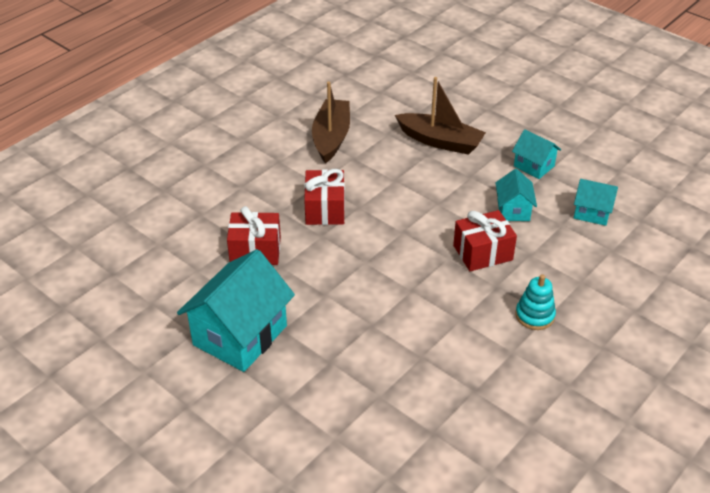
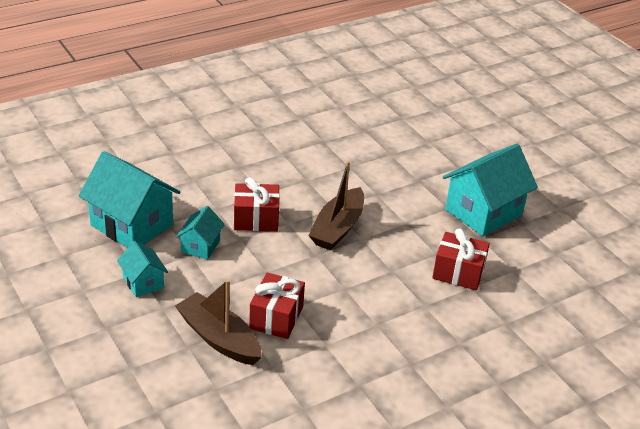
camera: 165 degrees left, 5 degrees down
(325, 209) = (380, 294): red gift -> red gift (276, 318)
(331, 137) = (340, 378): brown boat -> brown boat (337, 228)
(534, 315) = (249, 168): turquoise stacking toy -> none
(592, 213) = (132, 225): turquoise house -> turquoise house, size x1.94

